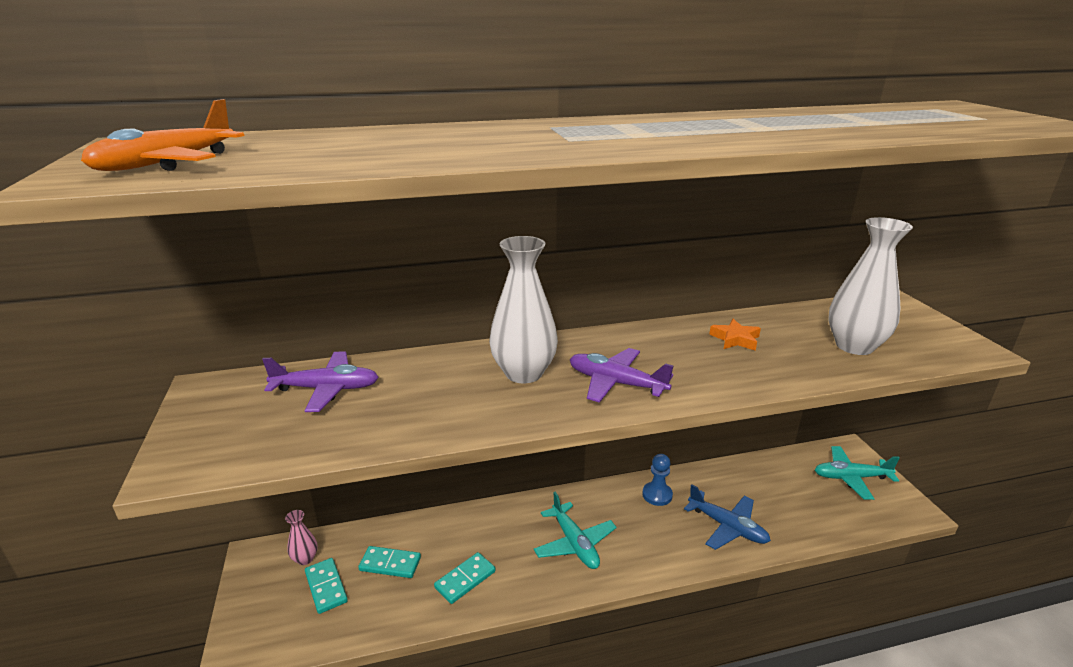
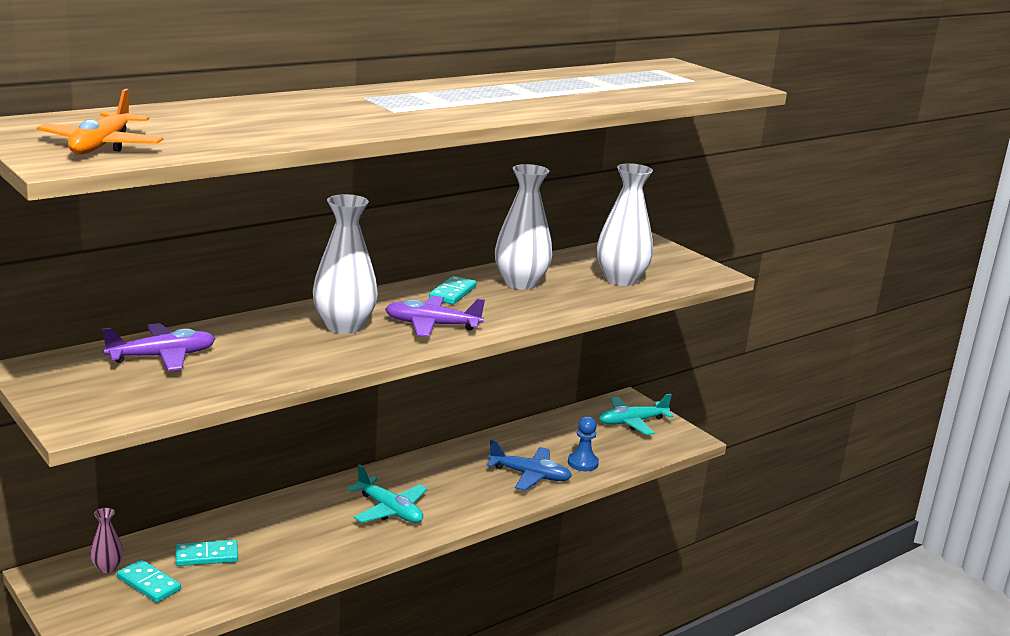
camera: 25 degrees left, 5 degrees down
(465, 579) = (294, 553): turquoise domino -> turquoise domino (452, 293)
(657, 495) = (455, 461): blue pawn -> blue pawn (582, 463)
(735, 339) = (520, 283): orange star -> white vase

